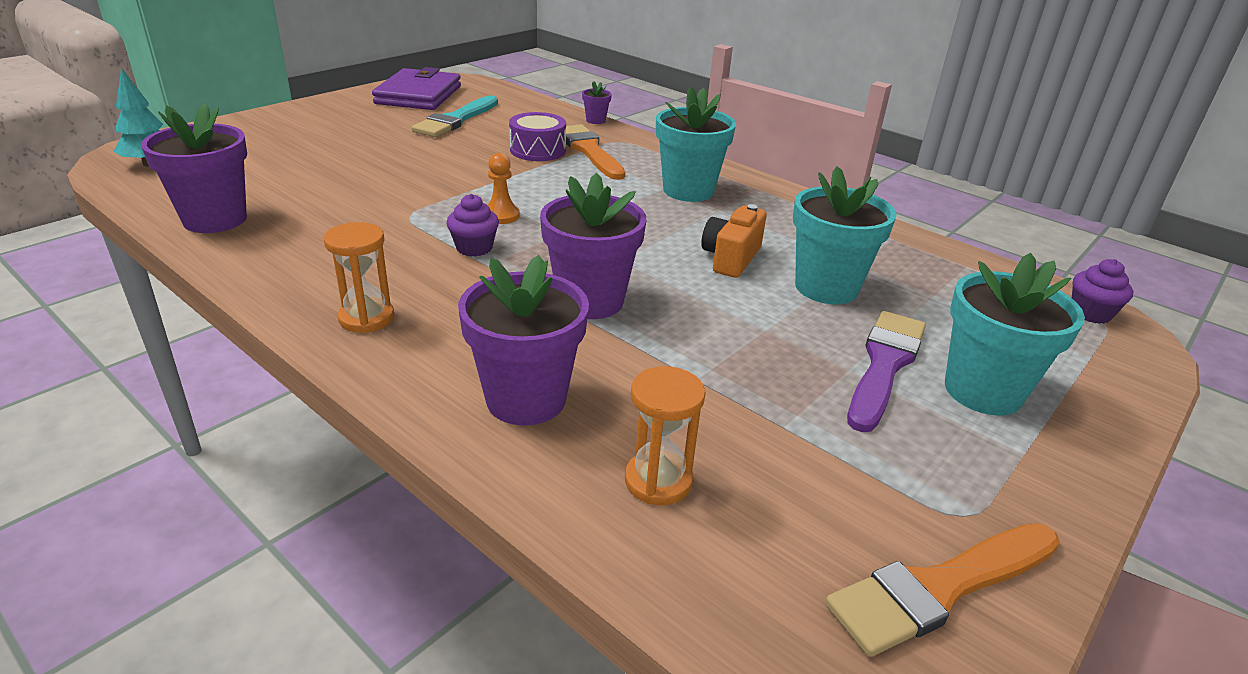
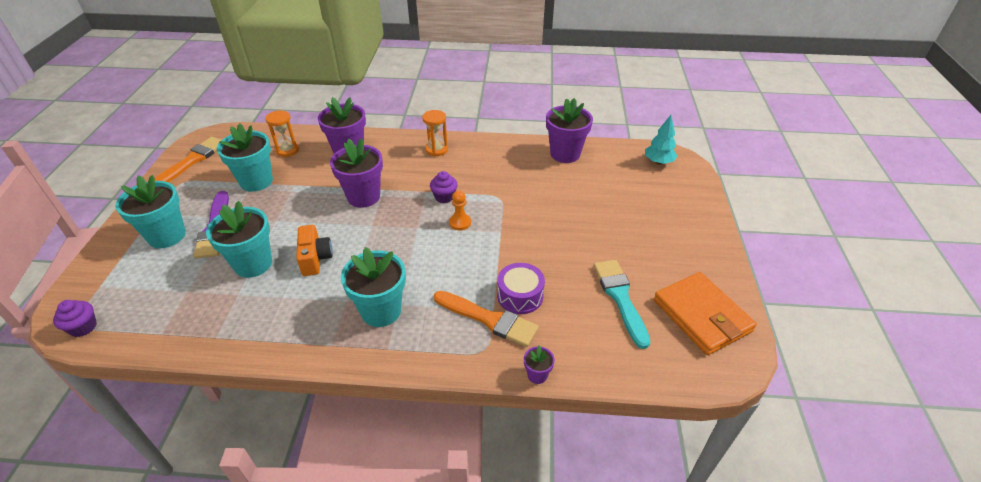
camera: 145 degrees right, 10 degrees up
(418, 95) = (701, 315): purple wallet -> orange wallet
(773, 426) = (256, 181): none -> turquoise flower pot

